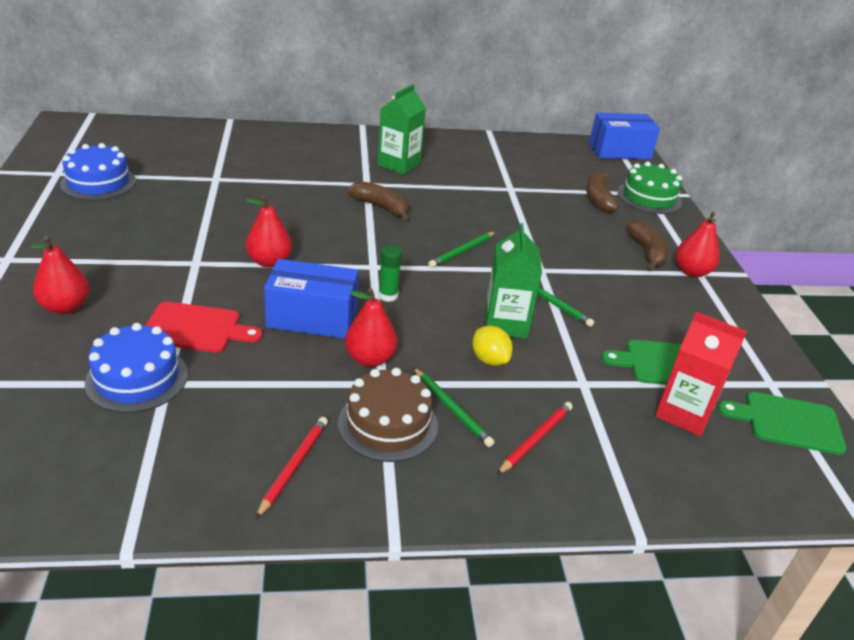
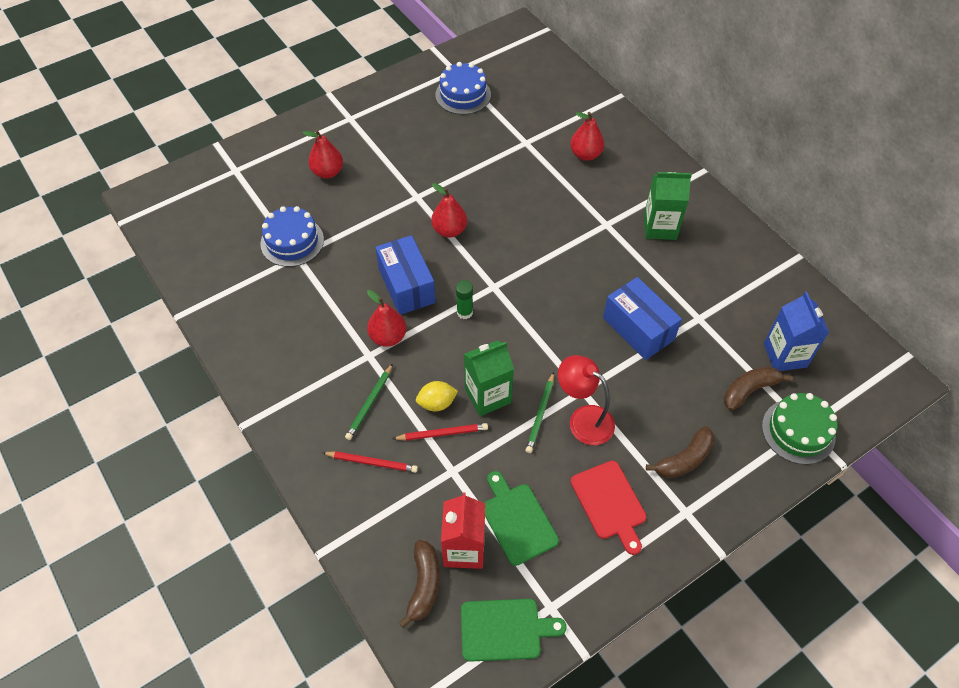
camera: 65 degrees right, 20 degrees up
(196, 328) = (353, 238): red cutting board -> red cutting board (610, 503)
(294, 467) = (270, 350): red pencil -> red pencil (442, 433)
(381, 207) = (579, 250): brown banana -> brown banana (424, 585)
(388, 424) = (333, 377): brown cake -> none
(462, 251) = (562, 329): green pencil -> none
(489, 359) = (437, 403): yellow lemon -> yellow lemon turned 45 degrees clockwise
(573, 282) = (583, 419): none -> red lamp
(576, 173) = (785, 355): none -> blue carton
(619, 151) = (880, 375): blue box -> blue box (638, 329)
(691, 272) = (682, 505): red pear -> red pear (585, 154)
(788, 422) = (505, 629): green cutting board -> green cutting board turned 105 degrees clockwise

